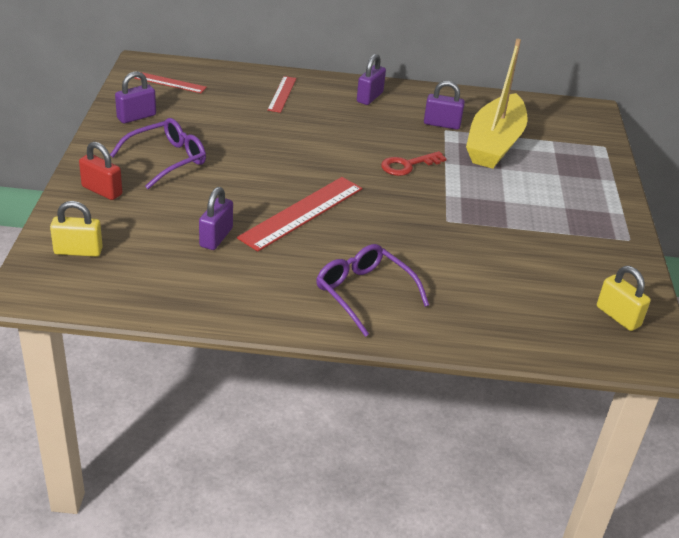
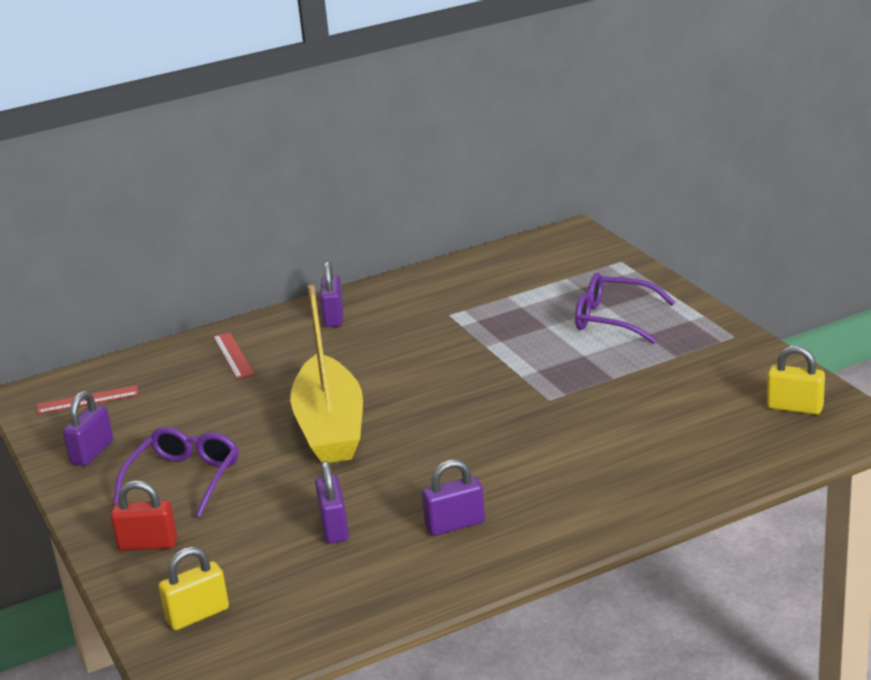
camera: 25 degrees left, 10 degrees down
(302, 213) = (396, 461): red ruler -> none
(364, 294) = (547, 503): purple glasses -> purple glasses (614, 319)
(408, 165) = (451, 365): red key -> none
(442, 124) = (440, 310): purple padlock -> purple padlock (455, 525)
(494, 143) = (514, 306): yellow boat -> yellow boat (330, 427)

